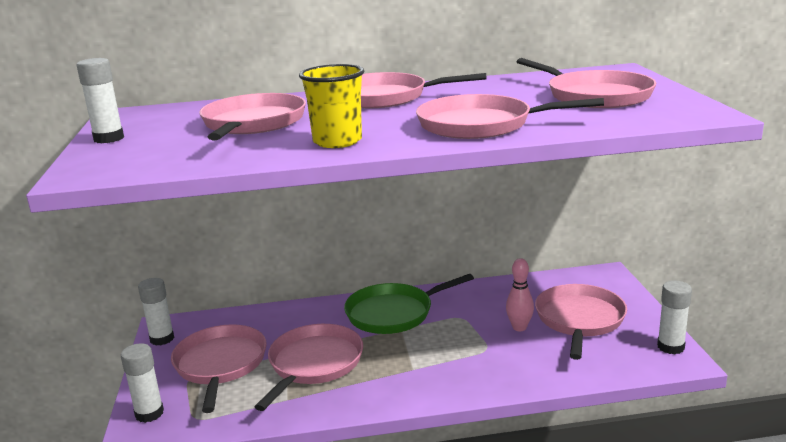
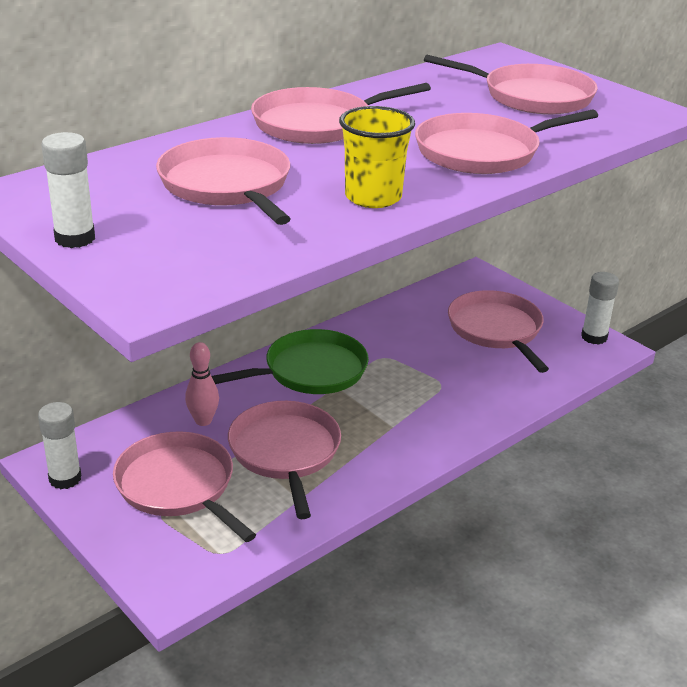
camera: 35 degrees left, 10 degrees up
(149, 413) = (159, 567): white glue stick -> none
(393, 313) = (310, 371): green pan -> green pan turned 150 degrees counterclockwise
(519, 327) = (450, 353): pink bowling pin -> pink bowling pin (203, 421)

